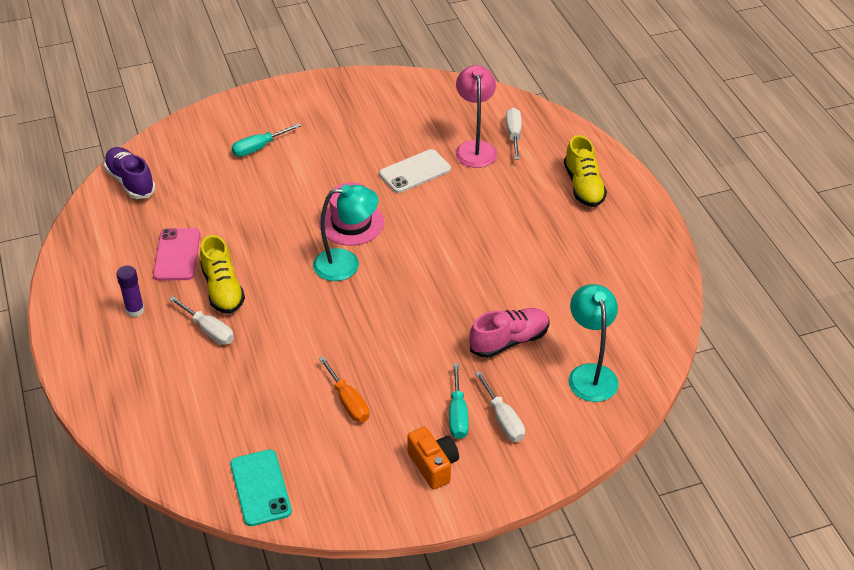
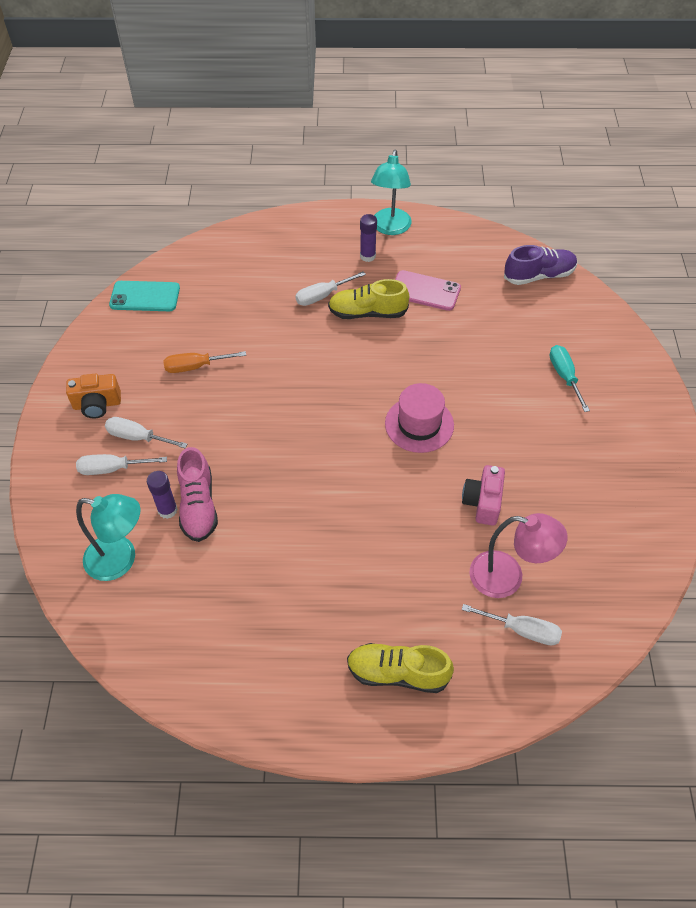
camera: 110 degrees right, 10 degrees up
(346, 264) = (362, 406): turquoise lamp -> turquoise lamp (390, 228)
(415, 171) = (483, 502): white phone -> pink camera
(458, 414) = (138, 437): turquoise screwdriver -> white screwdriver
(525, 361) = (167, 510): none -> purple glue stick

